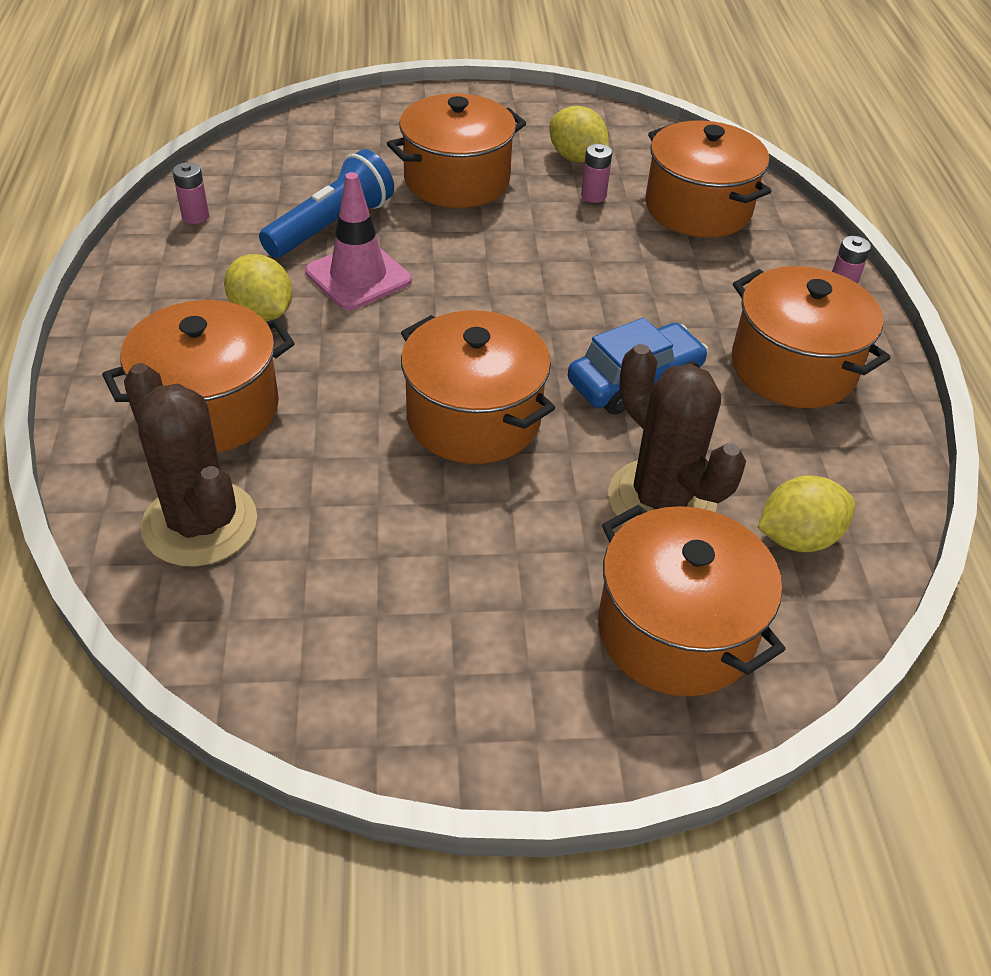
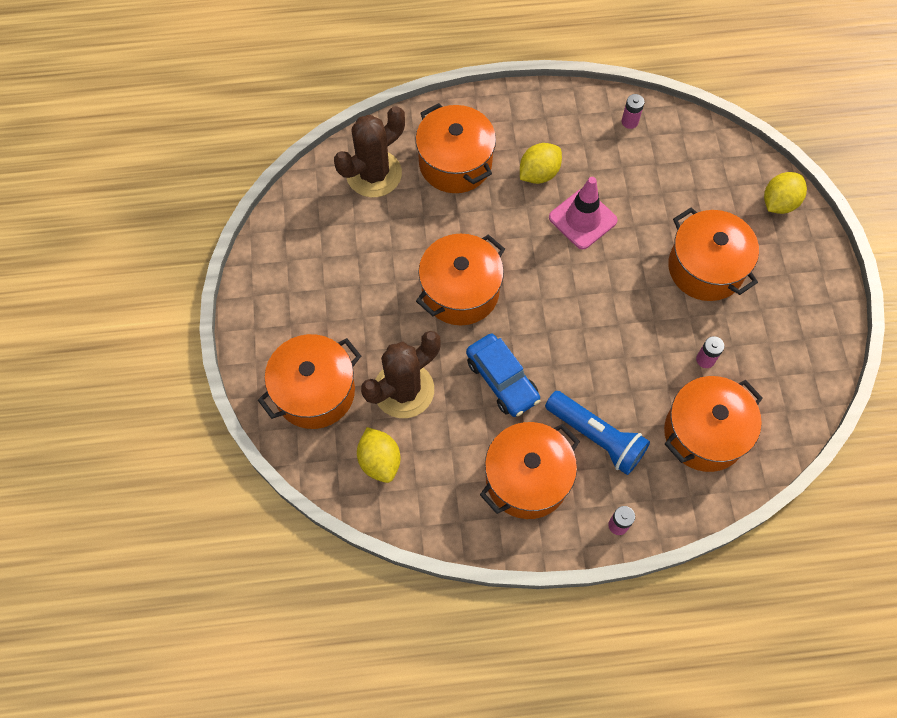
camera: 90 degrees right, 20 degrees up
(331, 225) = (634, 197): blue flashlight -> blue flashlight (596, 437)
(576, 158) = (755, 348): yellow lemon -> yellow lemon (779, 203)

